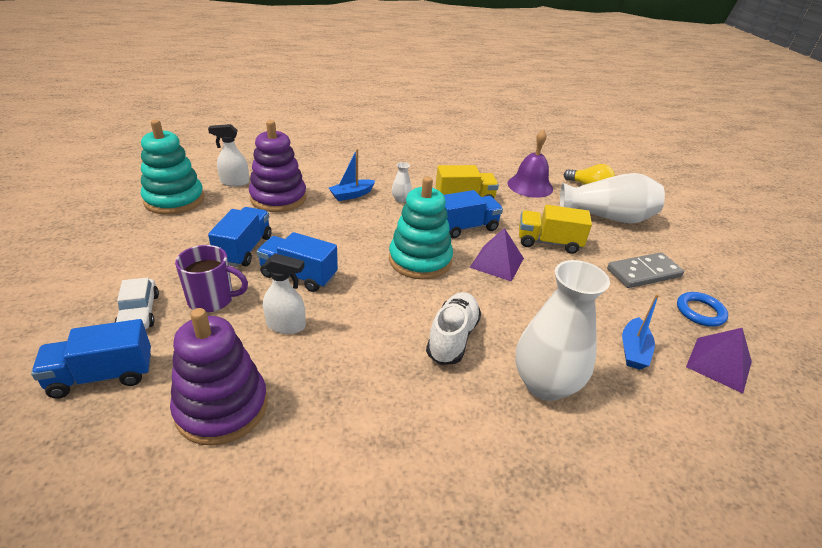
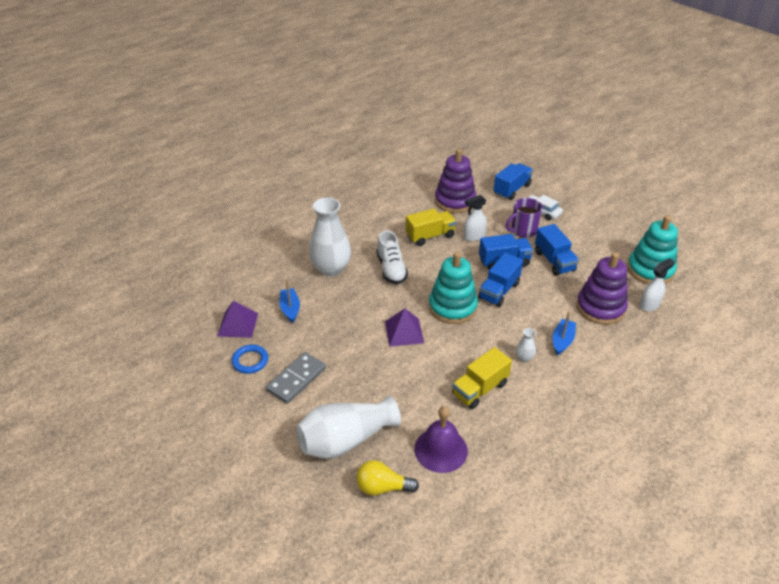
camera: 150 degrees right, 5 degrees up
(466, 227) = (450, 354): blue truck -> blue truck (499, 291)
(548, 242) = (380, 373): yellow truck -> yellow truck (430, 236)

